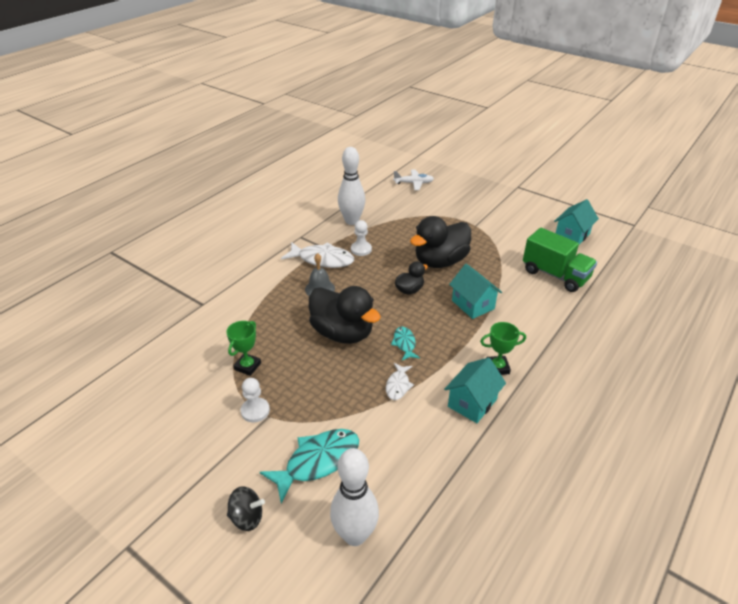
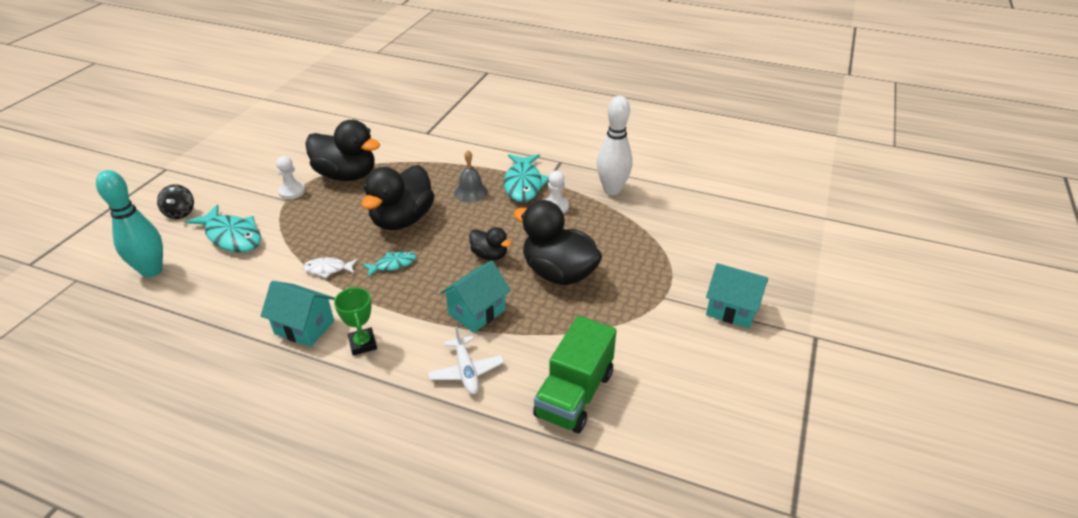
camera: 75 degrees right, 0 degrees up
(247, 366) = (346, 175): green trophy -> black duck
(322, 259) = (523, 184): white fish -> turquoise fish
(355, 535) = (152, 271): white bowling pin -> turquoise bowling pin
(414, 183) = (740, 225): white plane -> white plane (466, 371)
(572, 235) = (699, 414): turquoise house -> turquoise house (732, 310)

